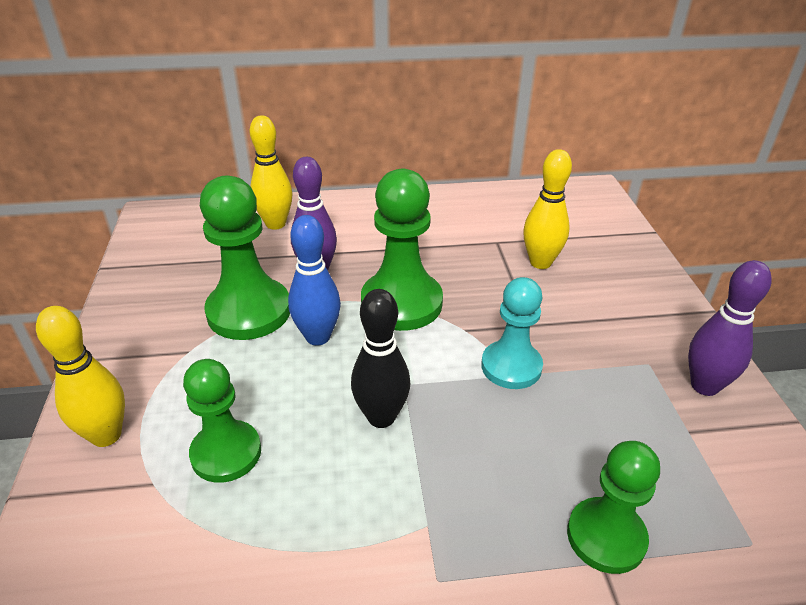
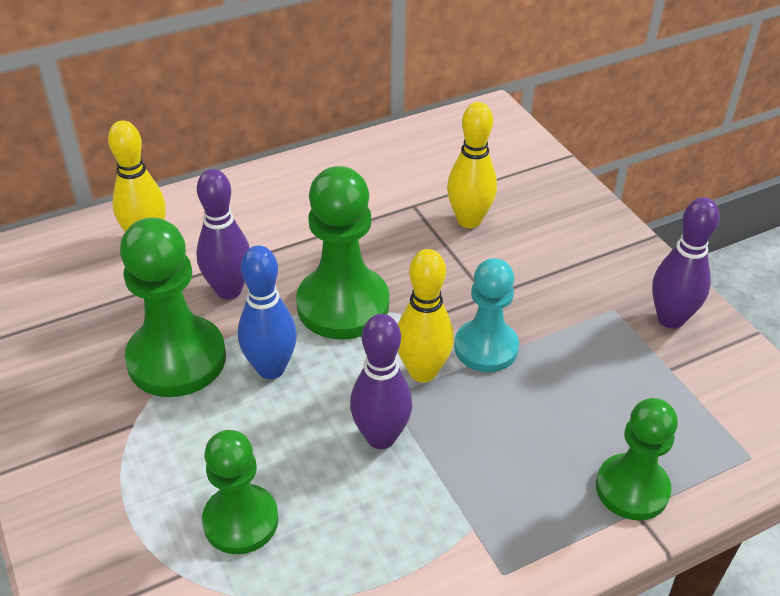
camera: 20 degrees left, 5 degrees up
(106, 435) = (97, 542): yellow bowling pin -> yellow bowling pin (422, 372)
(381, 417) = (381, 437): black bowling pin -> purple bowling pin

